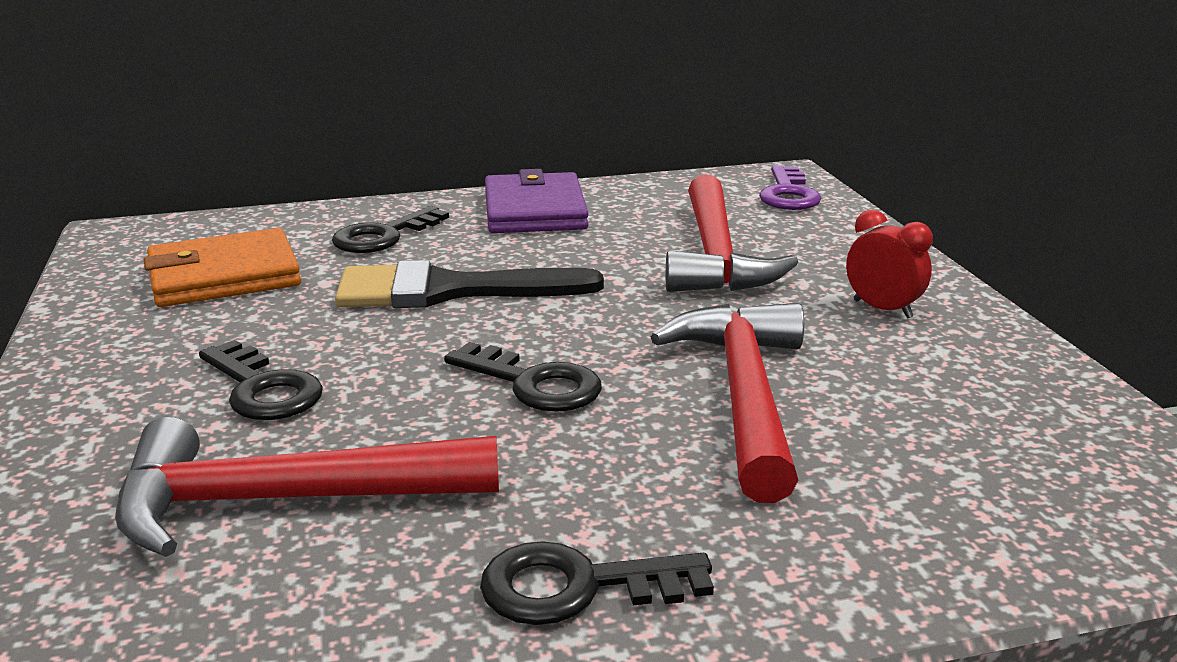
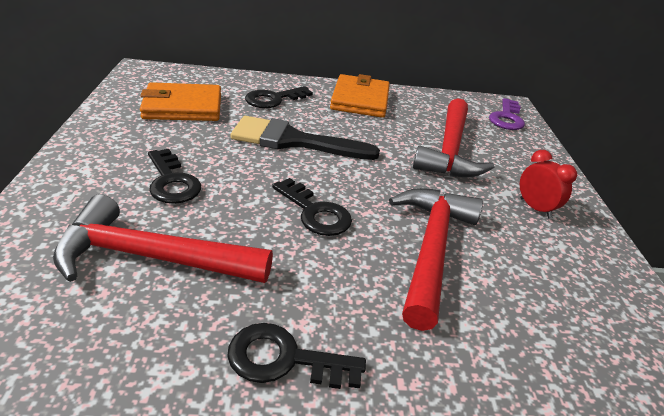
camera: 10 degrees right, 10 degrees up
(535, 211) = (360, 100): purple wallet -> orange wallet

